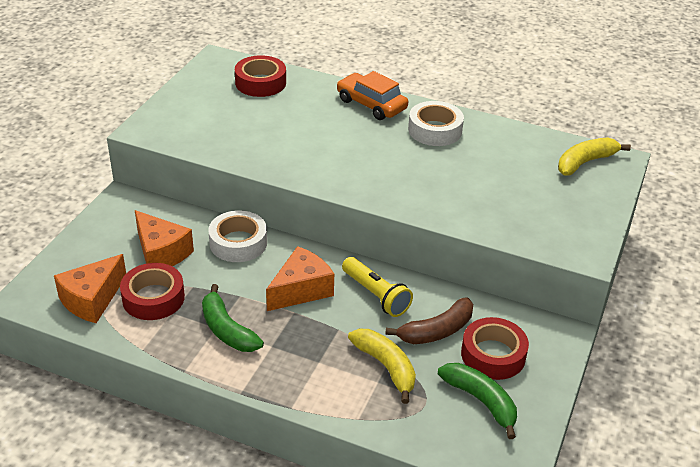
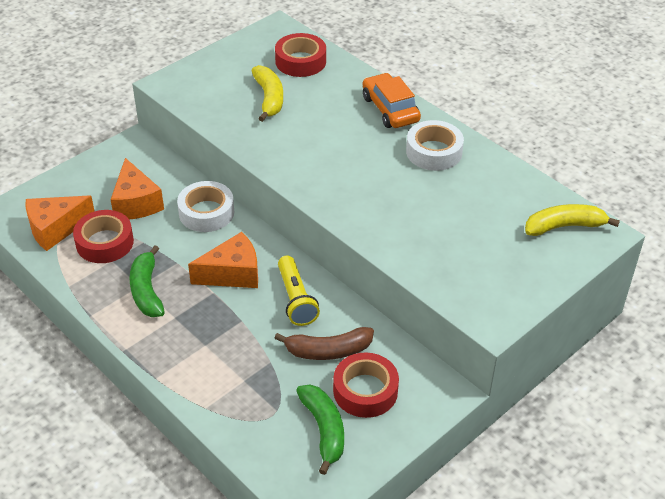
camera: 25 degrees right, 5 degrees up
(386, 367) = (260, 369): yellow banana -> yellow banana (269, 98)

